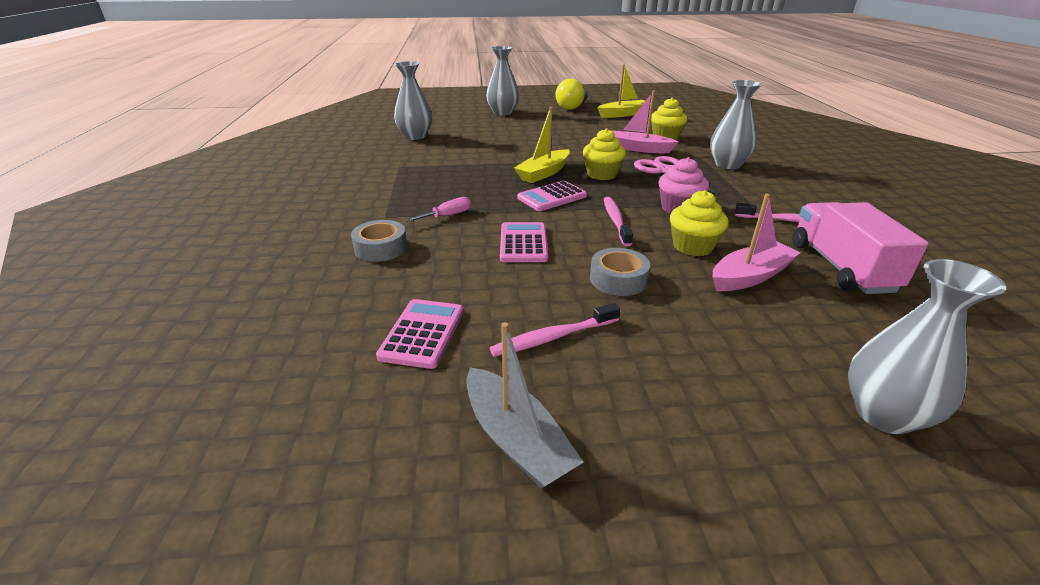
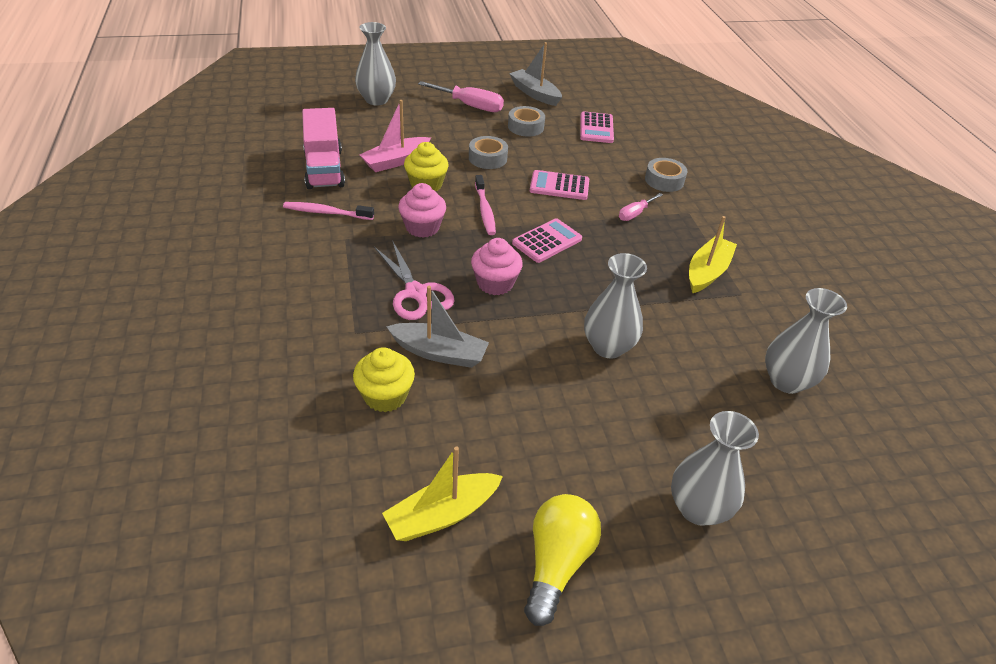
camera: 170 degrees right, 10 degrees up
(523, 243) = (559, 186): pink calculator -> pink calculator turned 105 degrees clockwise
(544, 173) = (564, 284): yellow boat -> yellow boat (707, 272)
(553, 337) = (525, 127): pink toothbrush -> grey tape
(602, 174) = (495, 283): yellow cupcake -> pink cupcake
(638, 149) = (439, 353): pink boat -> grey boat
(667, 394) = (470, 106): none -> pink screwdriver
(727, 165) = (328, 311): grey vase -> grey vase (608, 347)

